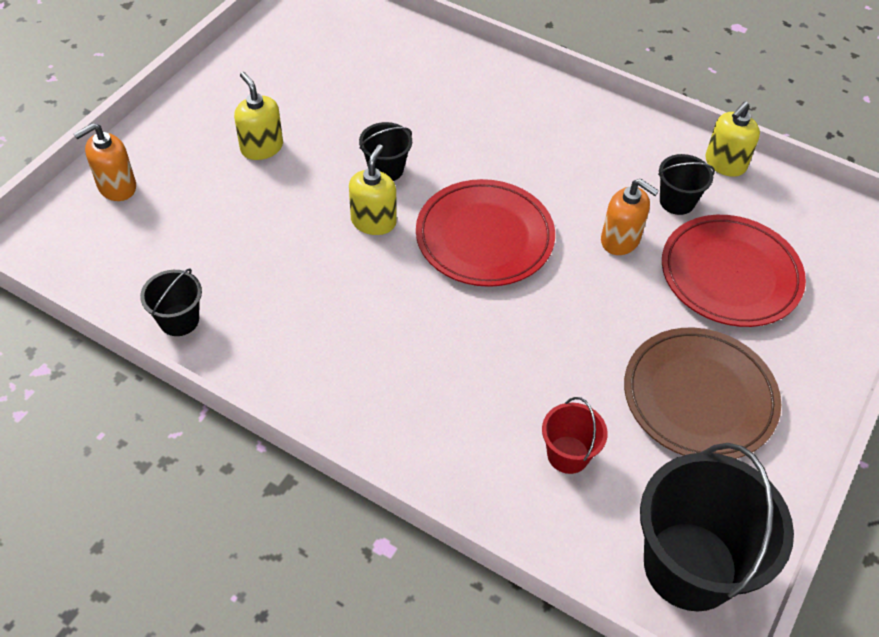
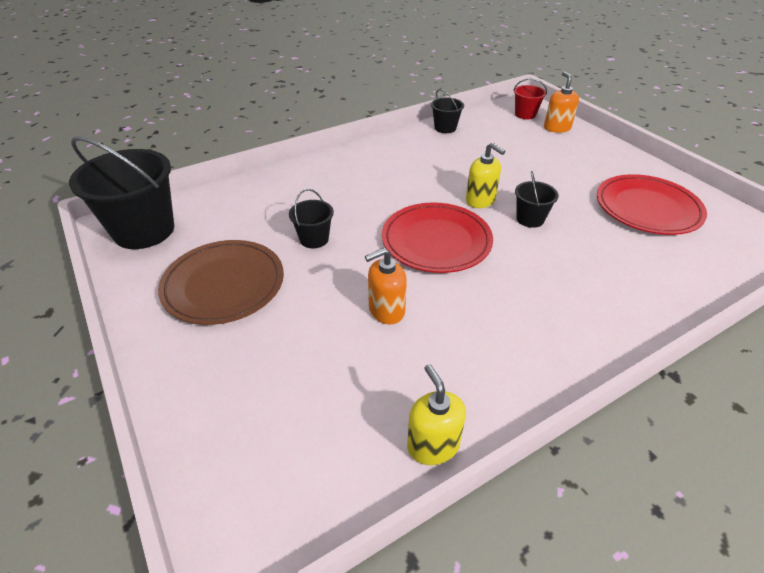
camera: 120 degrees right, 10 degrees down
(261, 147) = (574, 177): yellow soap dispenser -> none
(568, 454) = (249, 215): red bucket -> red bucket (525, 114)
(677, 201) = (405, 371): black bucket -> black bucket (314, 239)
(730, 275) = (300, 363): red plate -> red plate (647, 208)

